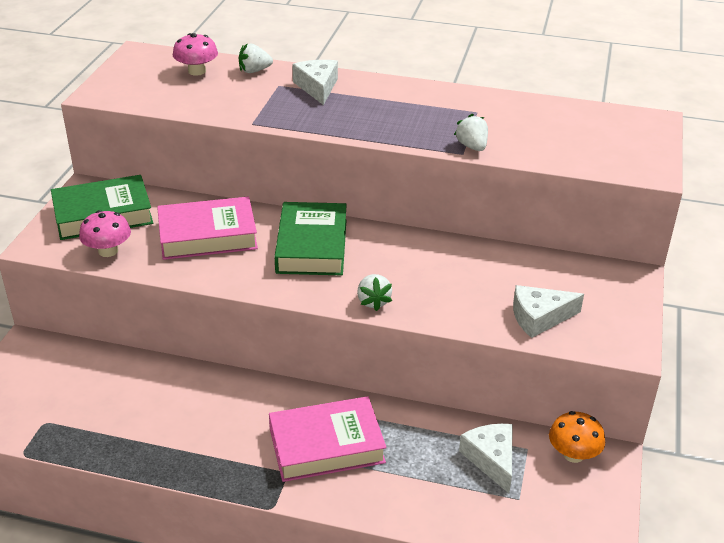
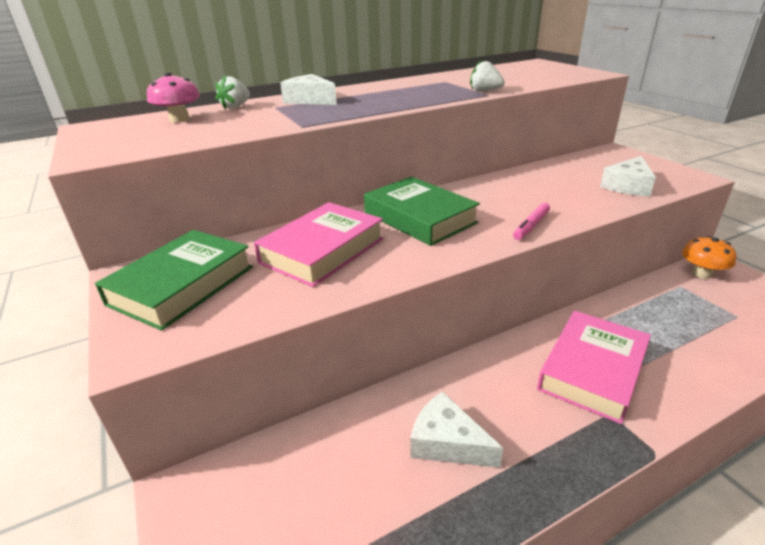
camera: 40 degrees left, 5 degrees down
(108, 251) = (239, 310): pink mushroom -> none
(373, 301) = (531, 226): white strawberry -> pink marker
(491, 459) = (681, 305): white cheese -> white cheese (447, 442)

